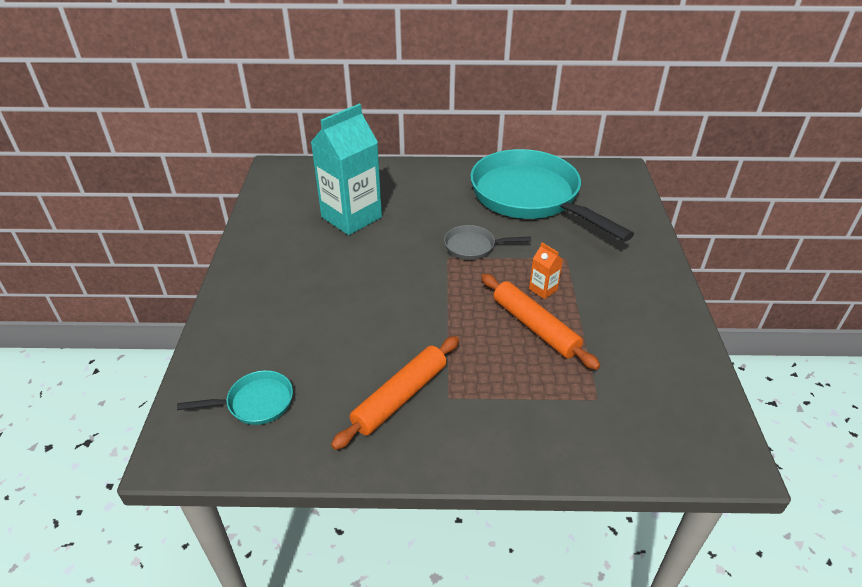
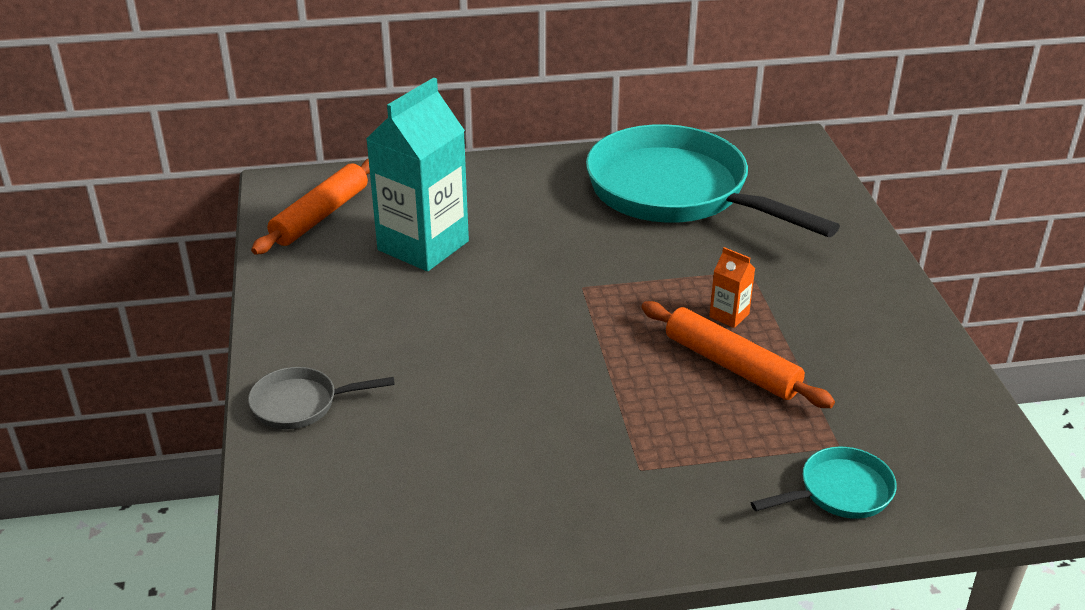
camera: 10 degrees left, 5 degrees down
(255, 403) = (371, 510): turquoise pan -> turquoise pan (840, 492)
(400, 397) = (574, 477): orange rolling pin -> orange rolling pin (321, 216)
(473, 247) = (615, 269): grey pan -> grey pan (300, 404)

